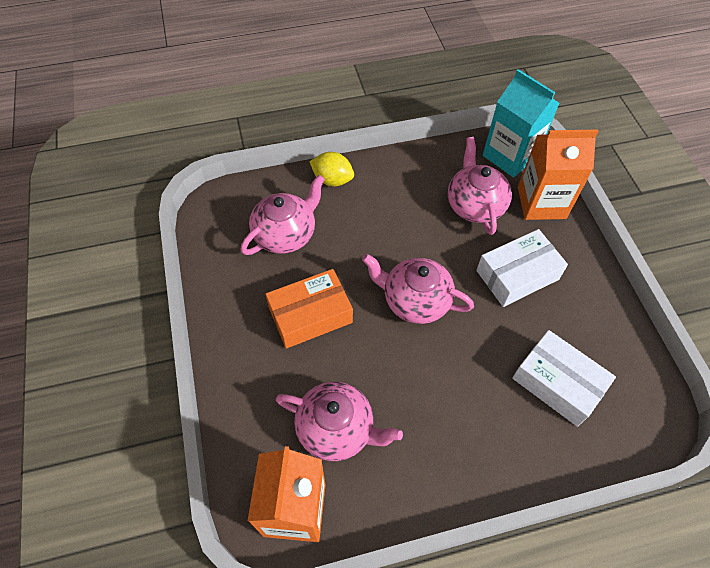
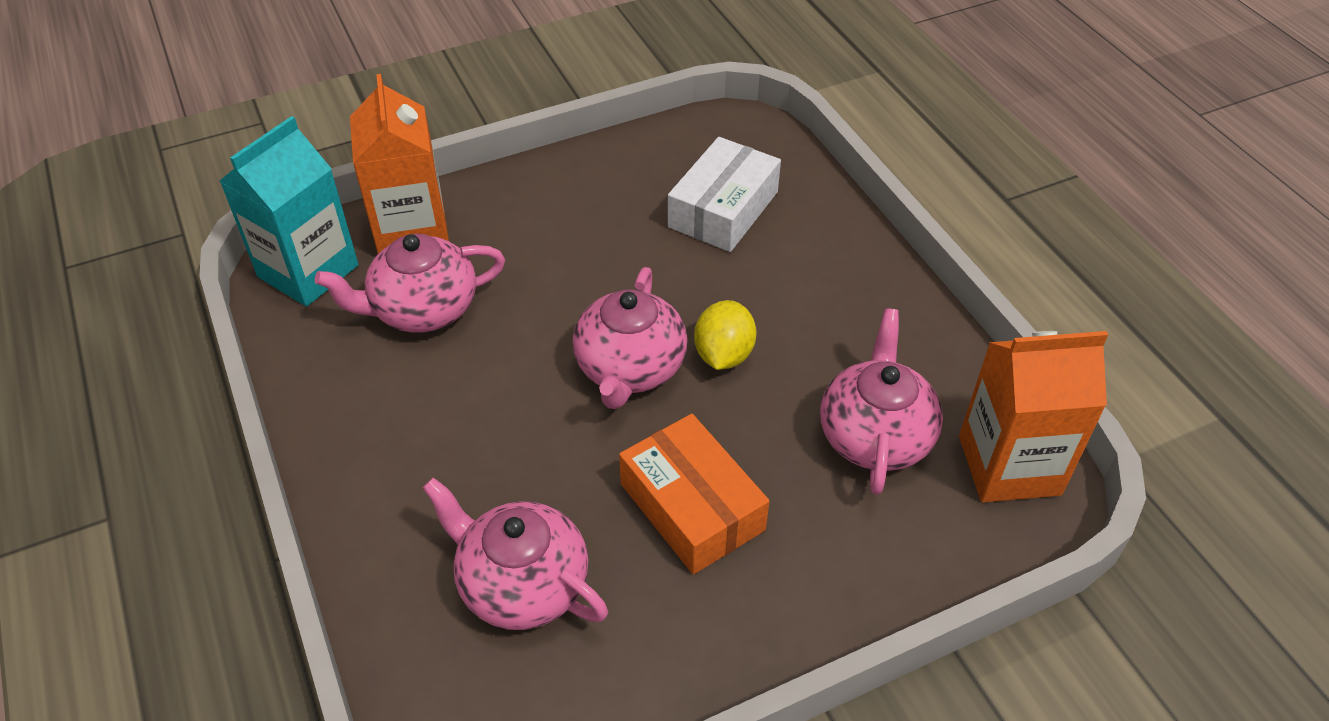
camera: 100 degrees left, 10 degrees down
(332, 180) = (373, 529): yellow lemon -> yellow lemon (723, 355)
(517, 275) = (557, 253): white box -> none

